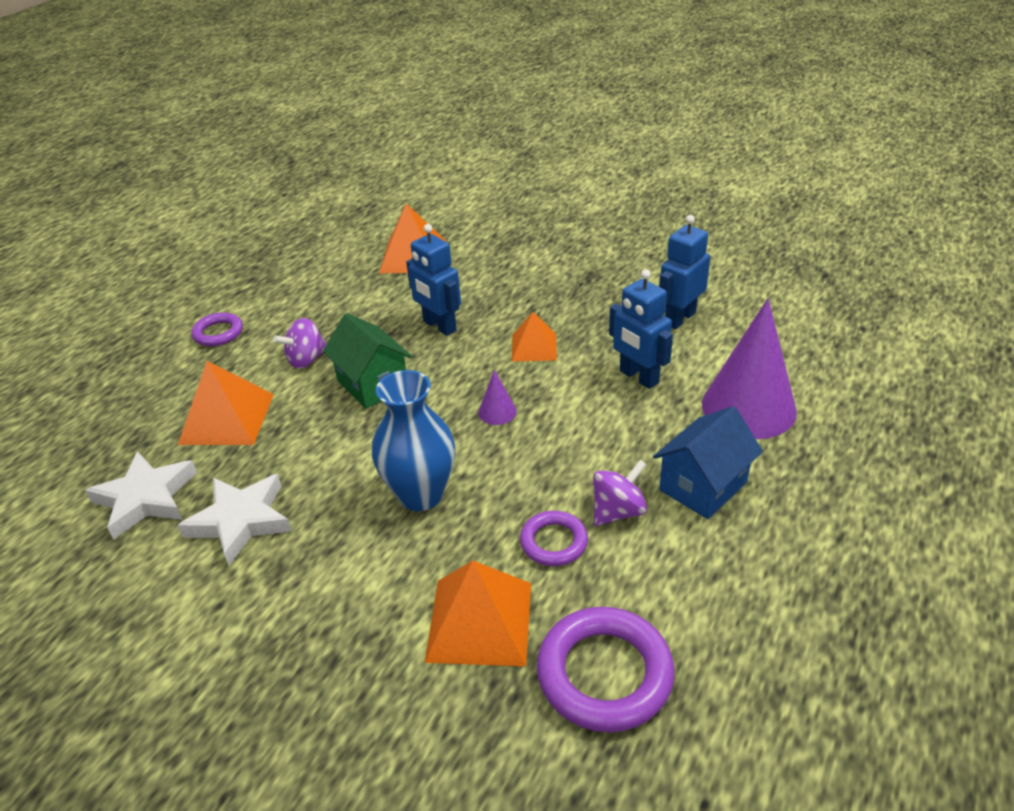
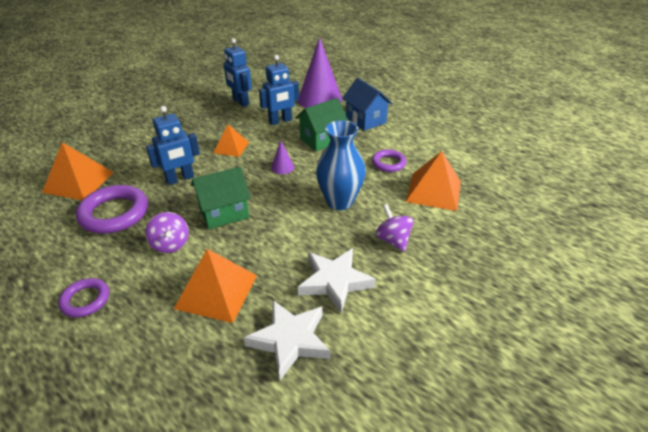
camera: 80 degrees left, 0 degrees up
(599, 439) = (321, 140): none -> green house
(604, 674) = (466, 162): purple ring -> purple ring (114, 213)
(618, 511) = (374, 143): purple spinning top -> purple spinning top (393, 240)

